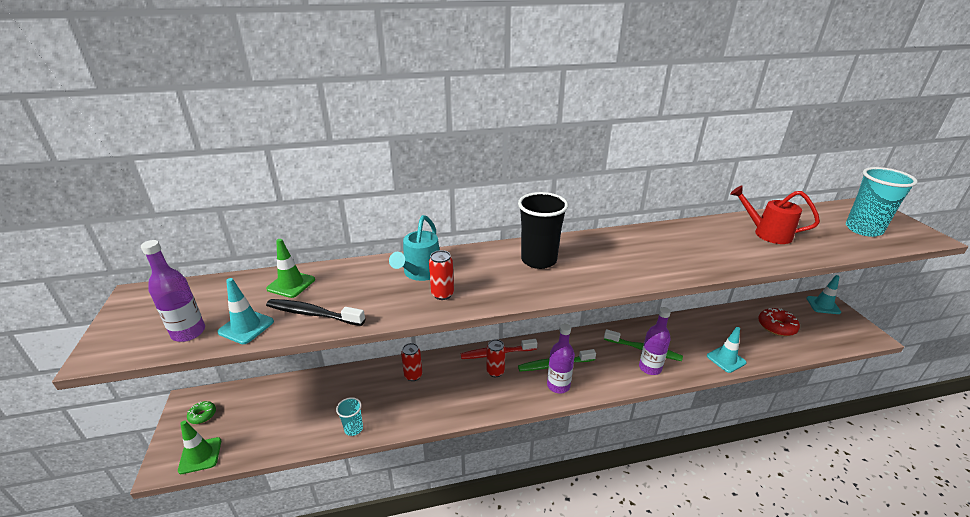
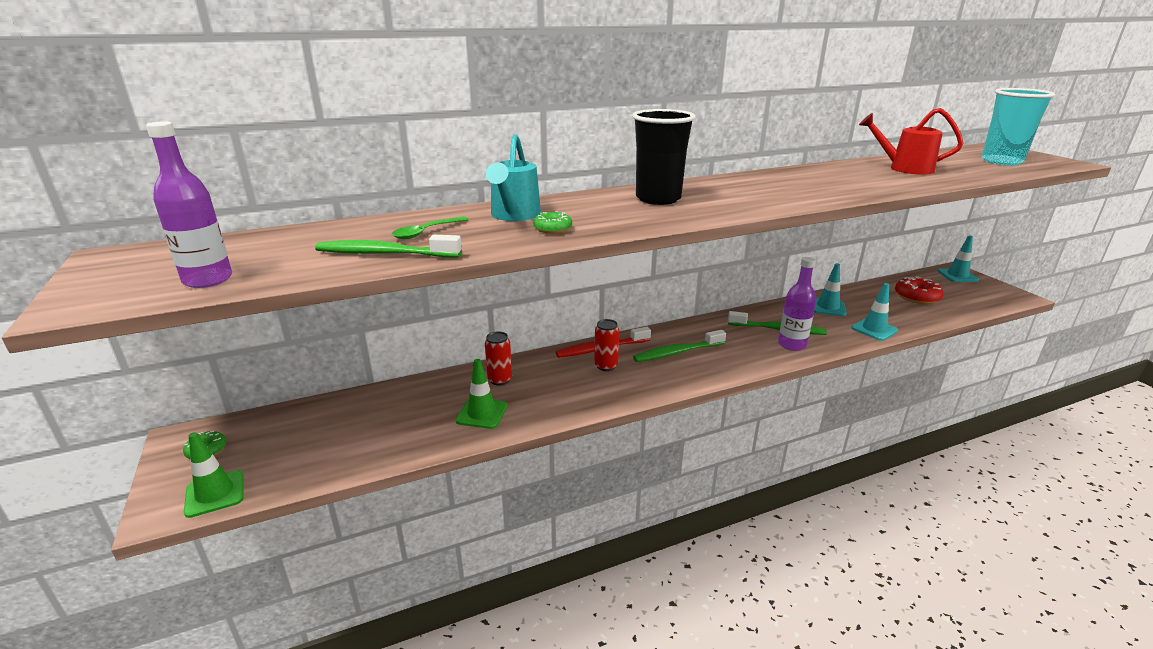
camera: 10 degrees left, 5 degrees down
(246, 327) = (293, 270): turquoise traffic cone -> turquoise traffic cone (828, 307)
(291, 284) = (341, 234): green traffic cone -> green traffic cone (482, 413)
(312, 314) = (384, 254): black toothbrush -> green toothbrush
(350, 289) = (426, 232): none -> green spoon
(353, 428) = (435, 440): turquoise cup -> none
(442, 294) = (552, 229): red can -> green donut
(558, 385) = (689, 371): purple bottle -> none

